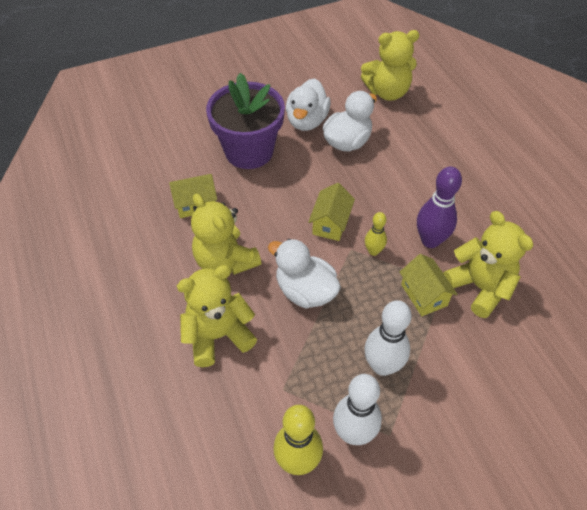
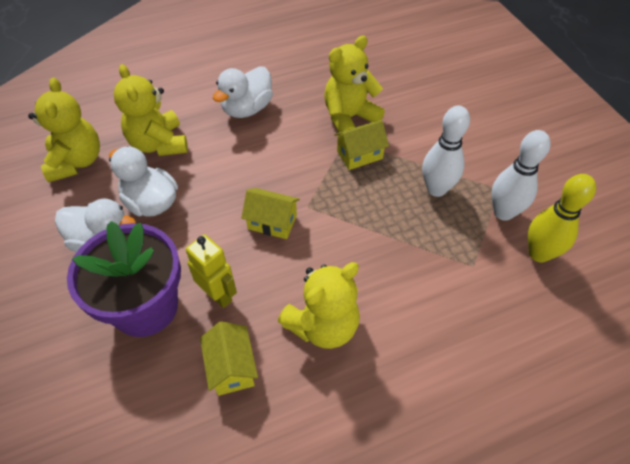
camera: 90 degrees left, 0 degrees up
(218, 335) = (423, 327): yellow teddy bear -> yellow teddy bear (159, 144)
(257, 192) = (218, 295): none -> yellow robot
(305, 291) = (361, 246): white duck -> white duck (247, 109)
(373, 251) = (310, 188): yellow bowling pin -> none
(430, 240) = (297, 145): purple bowling pin -> none

